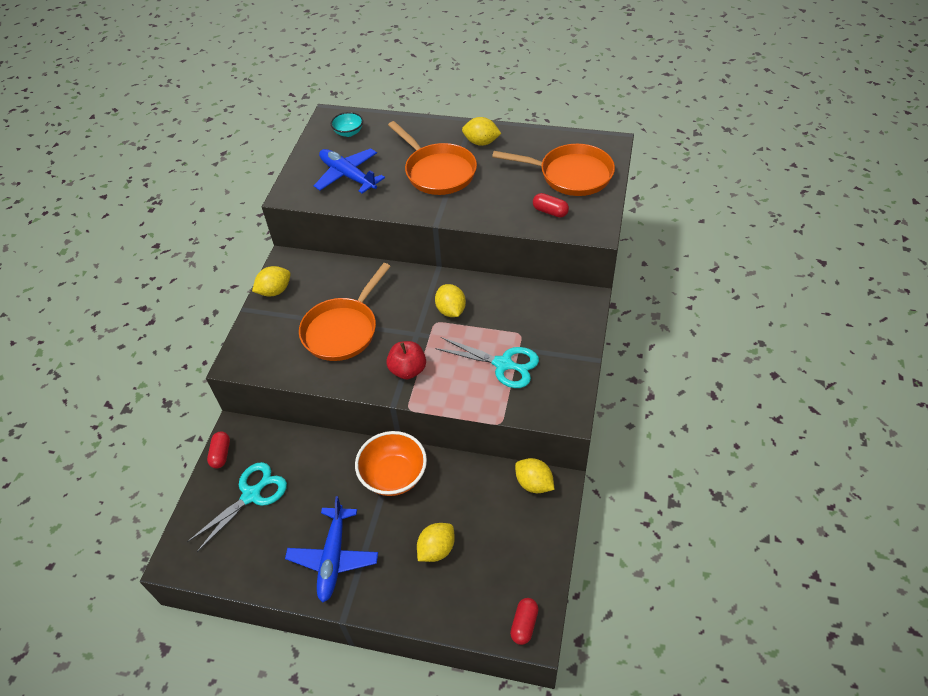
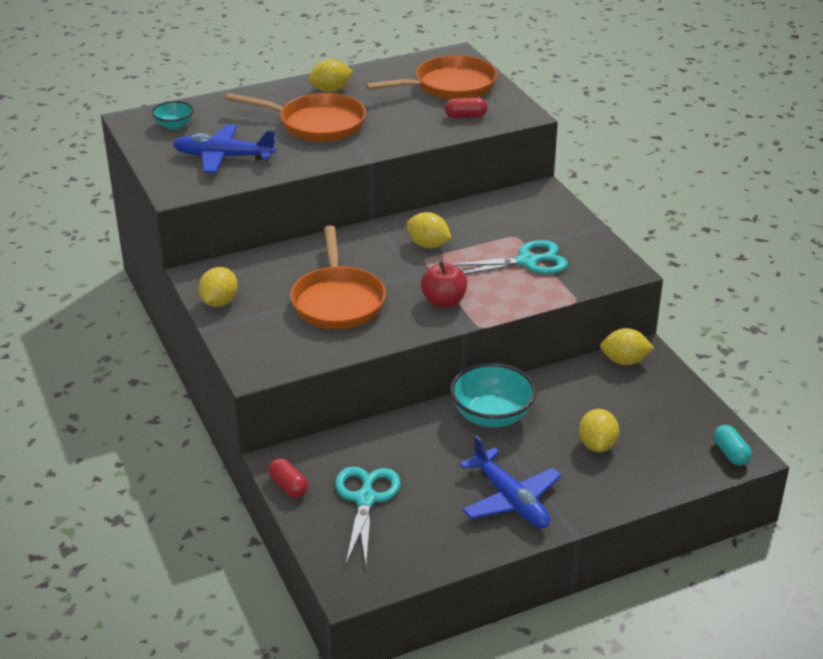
camera: 40 degrees left, 15 degrees down
(394, 475) = (492, 416): orange bowl -> turquoise bowl
(524, 624) = (730, 453): red capsule -> turquoise capsule

